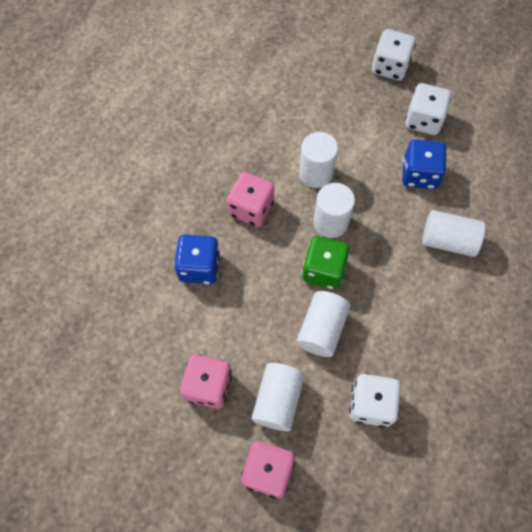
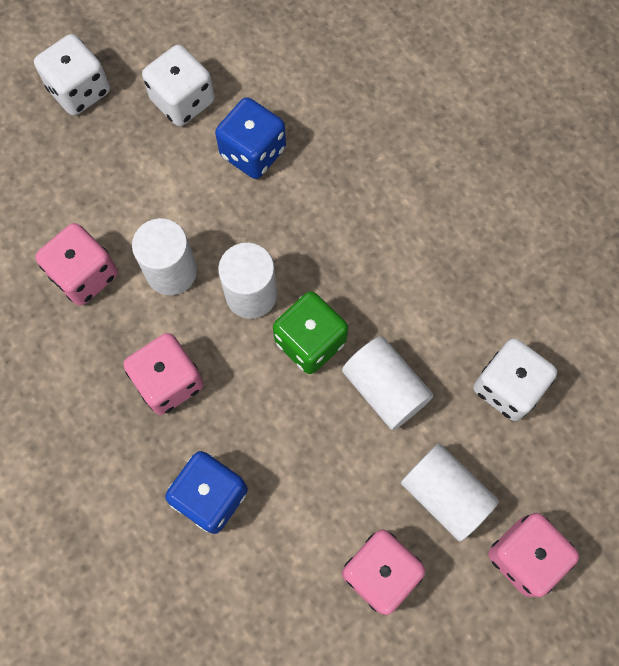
camera: 60 degrees left, 5 degrees up
(284, 132) = (84, 275): none -> pink dice
(448, 241) = (358, 176): white cylinder -> none

